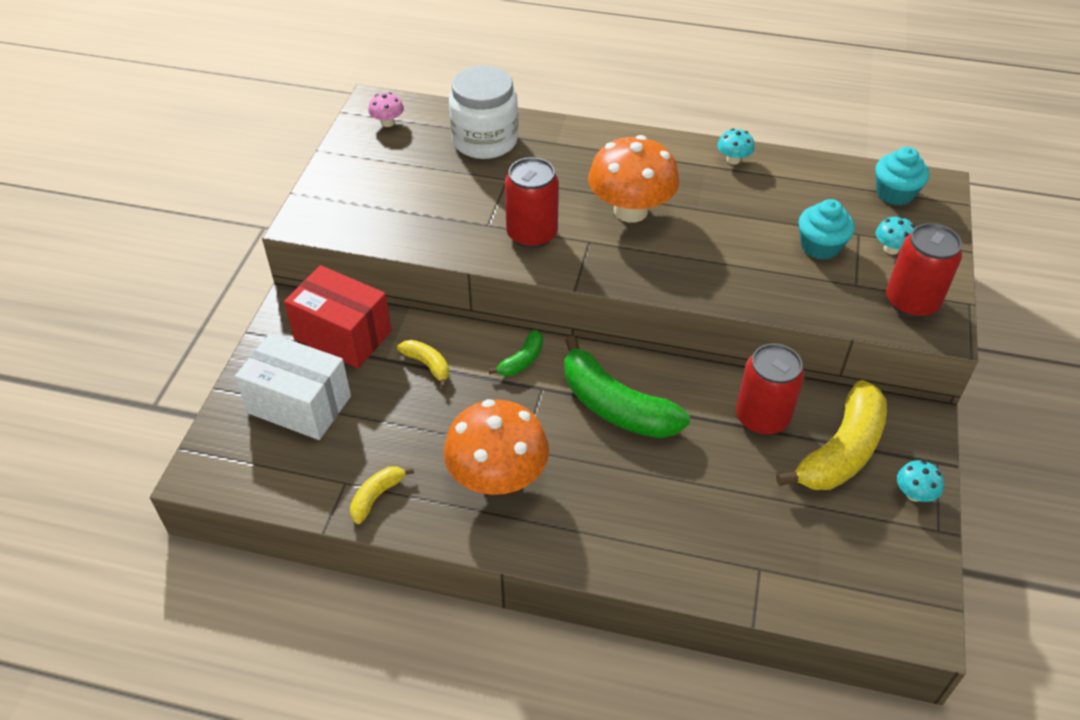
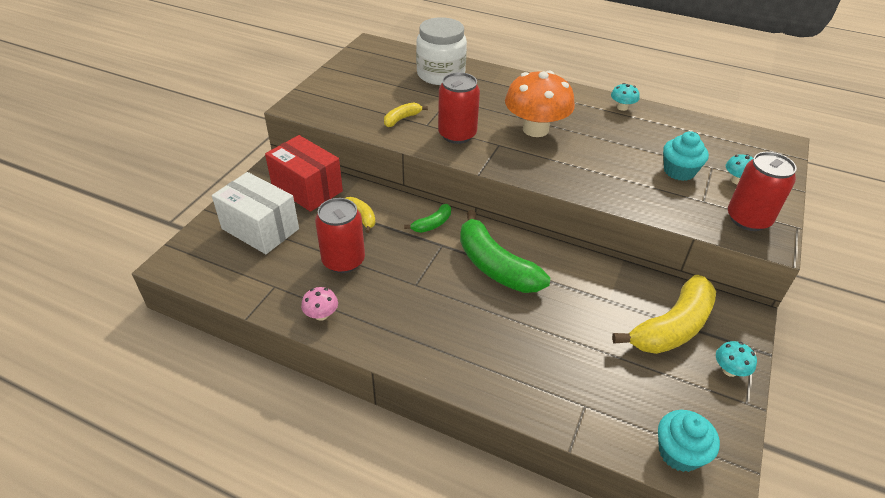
camera: 10 degrees right, 5 degrees down
(377, 496) = (294, 300): yellow banana -> yellow banana (402, 119)
(387, 122) = (376, 56): pink mushroom -> pink mushroom (321, 315)
(497, 477) = (390, 301): orange mushroom -> none
(762, 417) = (611, 292): red can -> red can (343, 260)
(894, 193) = (746, 144): turquoise cupcake -> turquoise cupcake (679, 452)

